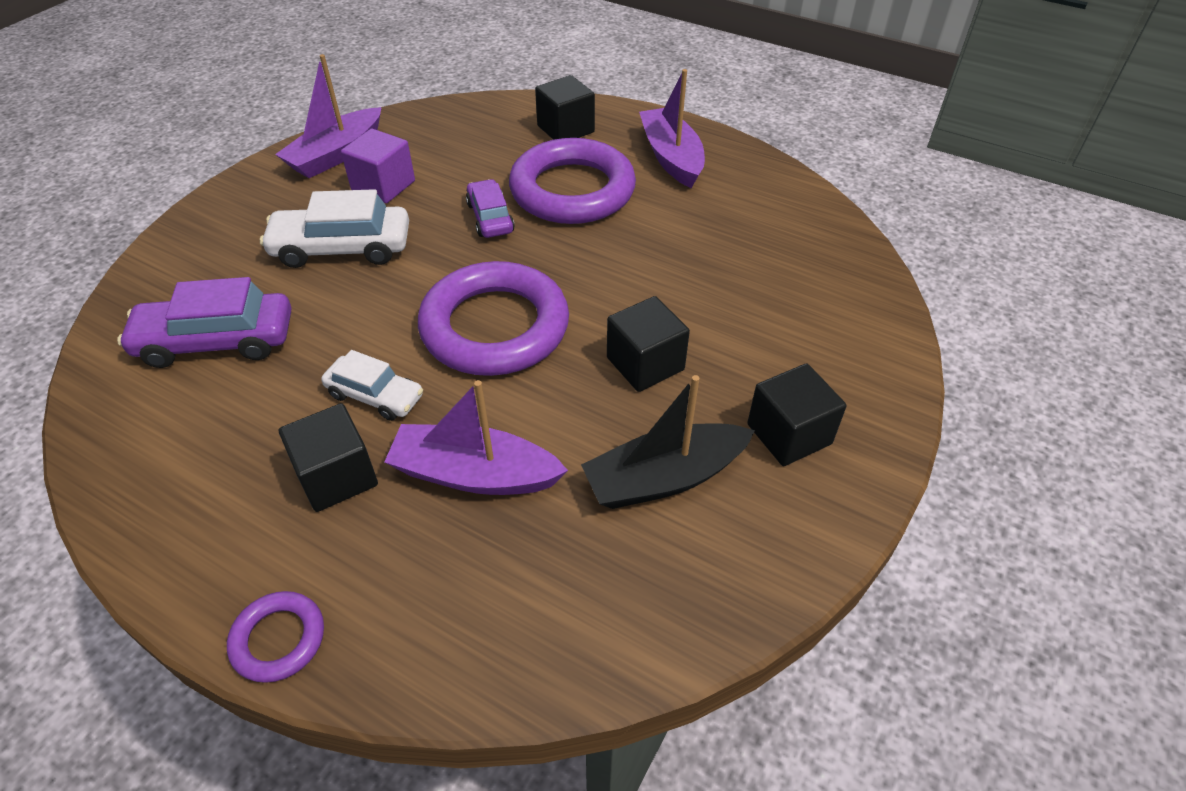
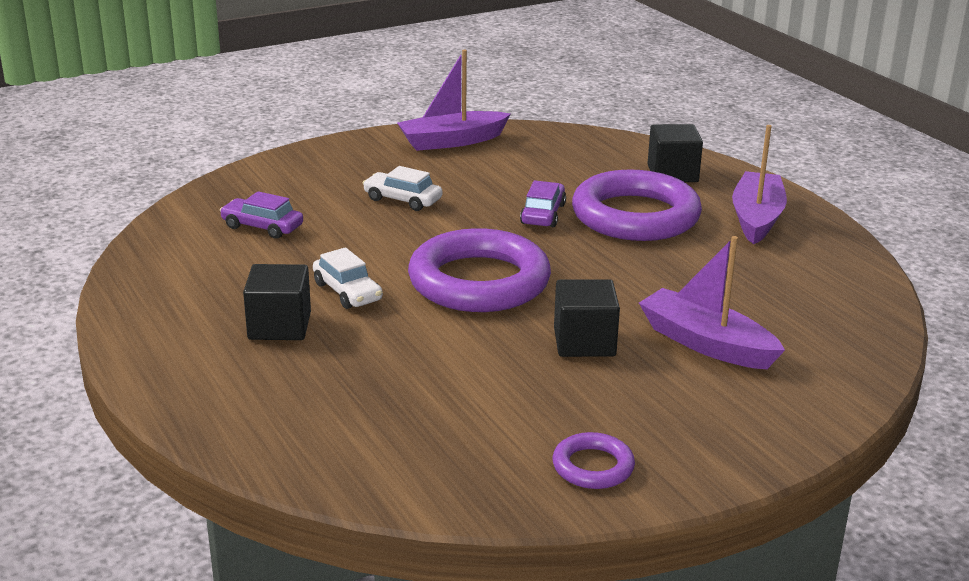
camera: 30 degrees right, 20 degrees down
(216, 341) = (262, 227): purple car -> purple car, size x0.61
(278, 639) = (167, 393): purple ring -> purple ring (593, 466)
(342, 248) = (402, 200): white car -> white car, size x0.61
(383, 186) = (472, 170): purple cube -> none
(474, 474) = (379, 359): purple boat -> purple boat (706, 344)
(664, 478) = (528, 412): black boat -> none
(789, 434) = (668, 425): black cube -> none

